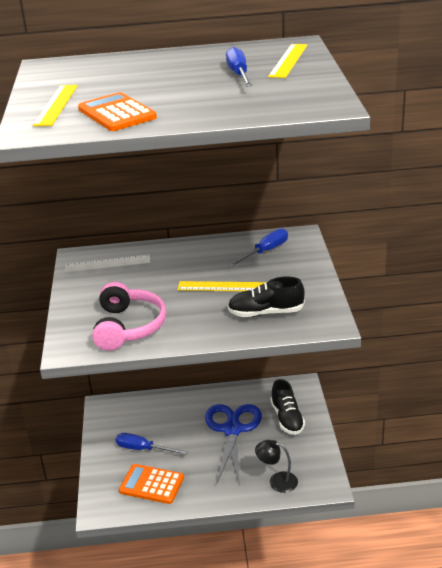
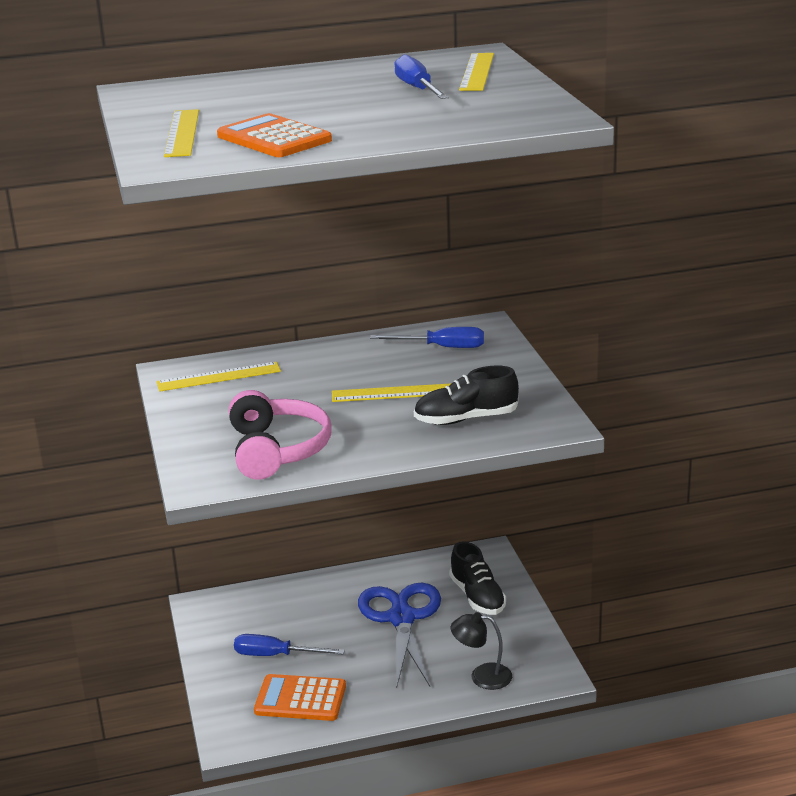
camera: 10 degrees left, 5 degrees down
(107, 263) = (218, 377): white ruler -> yellow ruler
(265, 251) = (442, 347): blue screwdriver -> blue screwdriver turned 60 degrees clockwise

